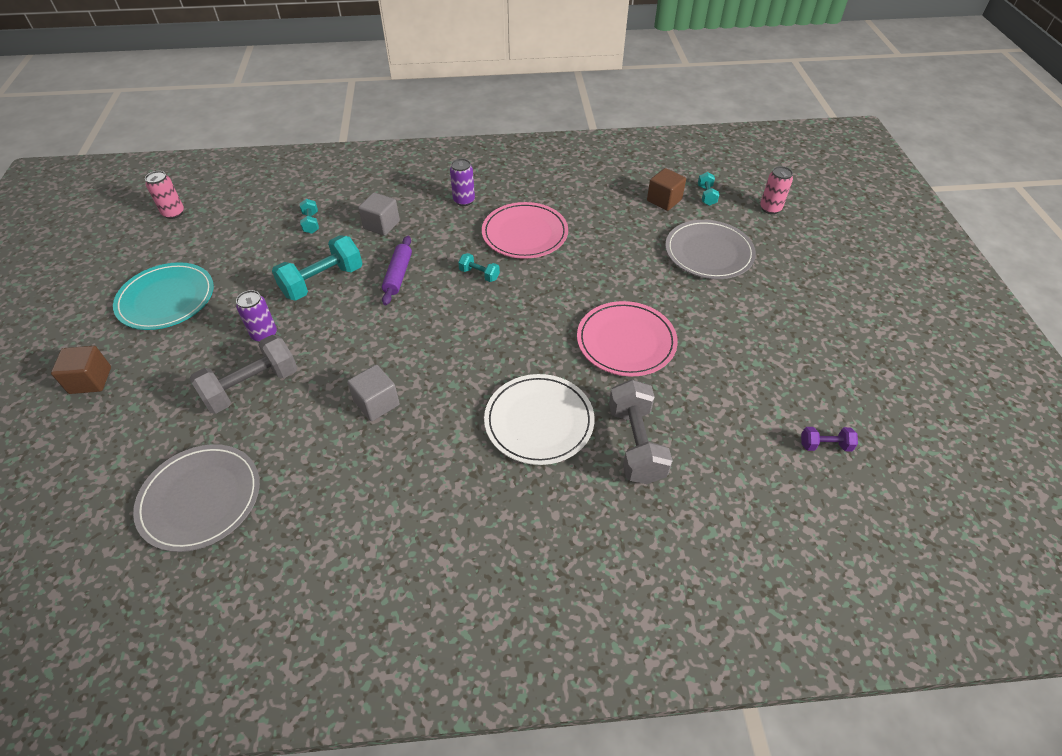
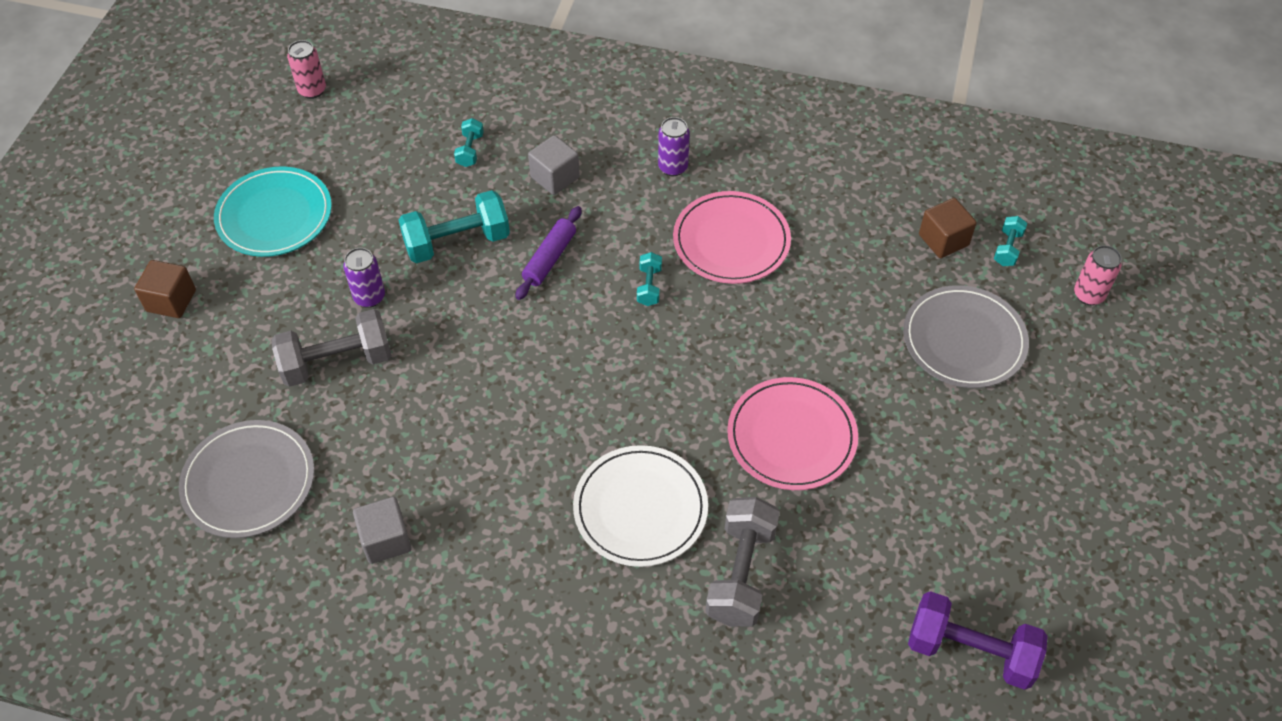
camera: 20 degrees right, 5 degrees up
(376, 403) = (466, 426): grey cube -> grey cube (385, 540)
(479, 274) = (649, 286): turquoise dumbbell -> turquoise dumbbell turned 45 degrees clockwise
(825, 445) = (970, 651): purple dumbbell -> purple dumbbell, size x2.02

